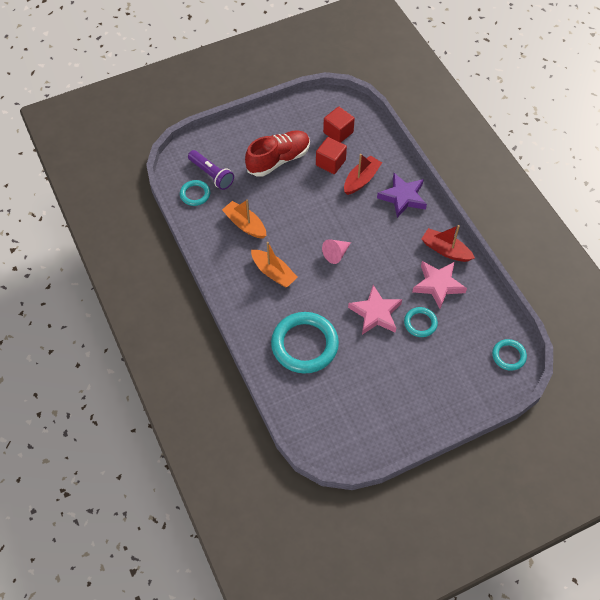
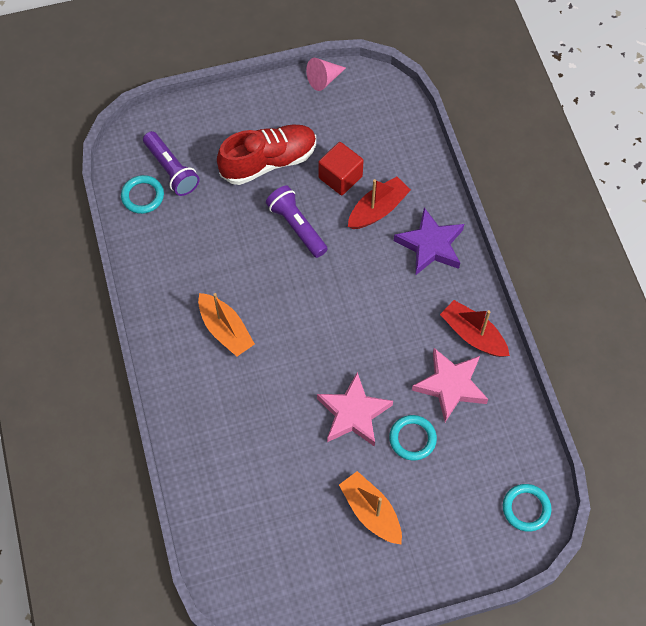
camera: 10 degrees right, 5 degrees up
(245, 224) = (201, 252): orange boat -> orange boat (371, 512)
(304, 345) = (245, 443): turquoise ring -> none
(308, 198) = (297, 226): none -> purple flashlight
(336, 254) = (318, 316): pink cone -> pink cone (324, 79)
(338, 132) = (361, 132): red cube -> none

